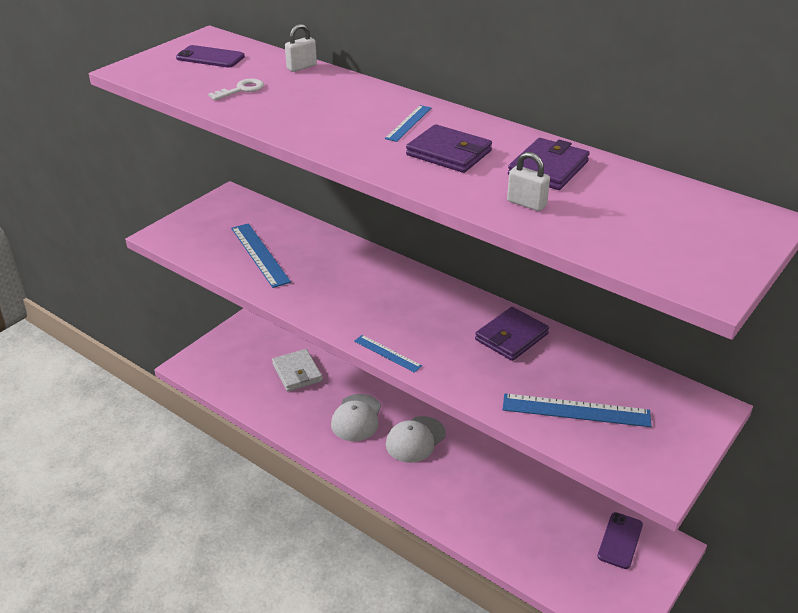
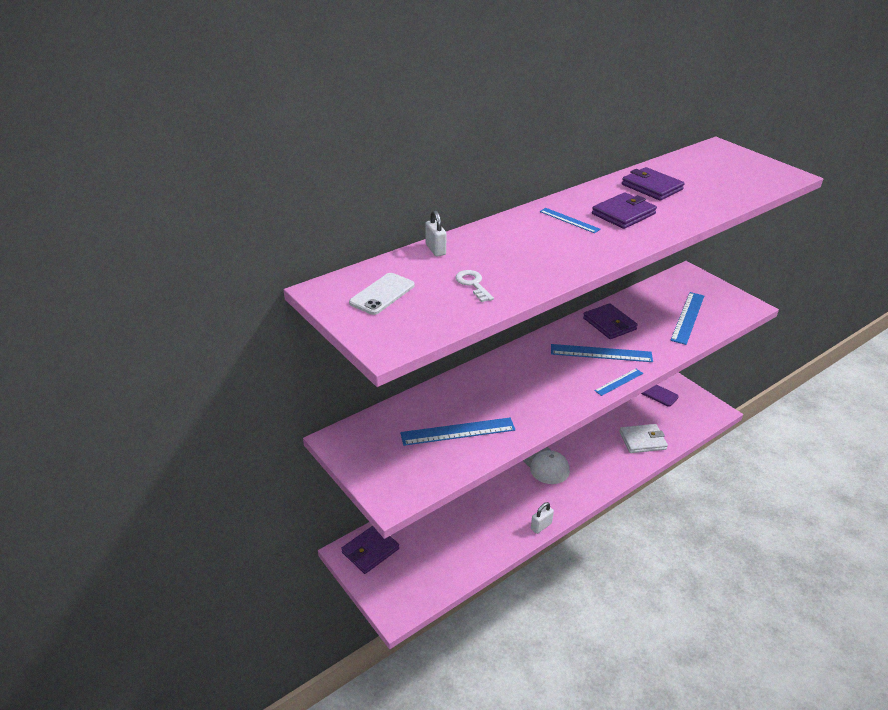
camera: 75 degrees left, 0 degrees up
(210, 57) = (382, 294): purple phone -> white phone
(252, 335) = (370, 550): none -> purple wallet
(297, 373) = (440, 524): white wallet -> white wallet (642, 440)
(356, 418) = (511, 495): white cap -> none
(440, 335) = (601, 353): none -> blue ruler
(526, 204) = (699, 202): white padlock -> white padlock (541, 526)

